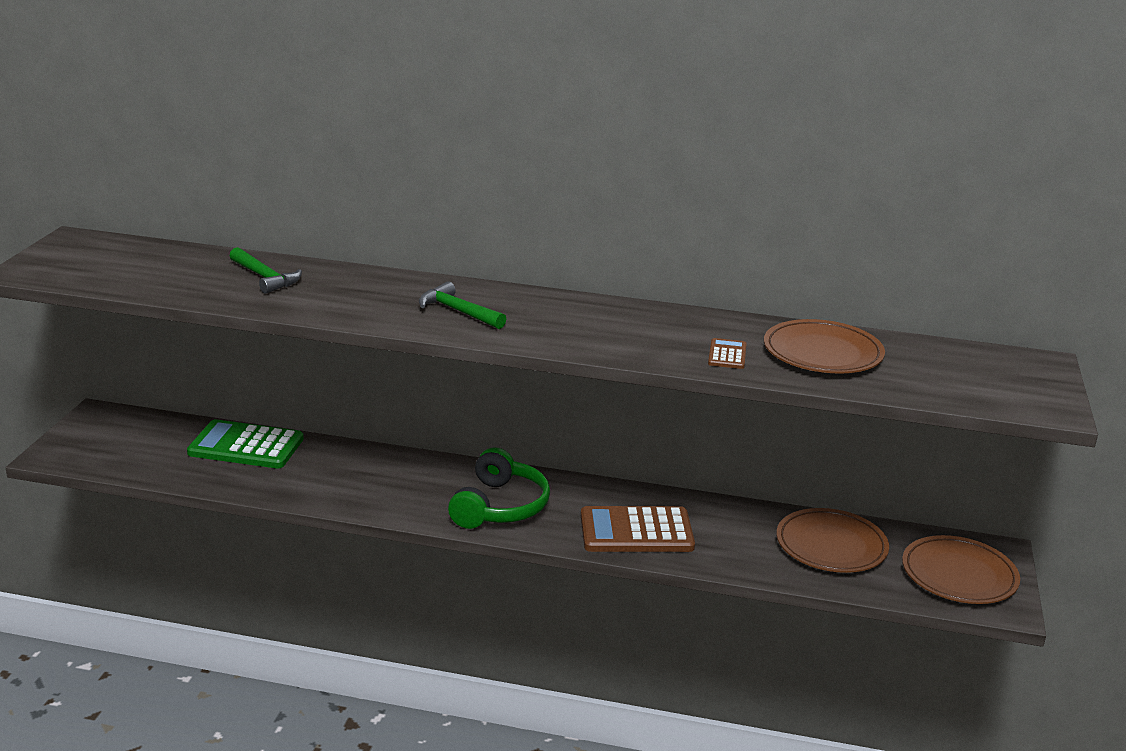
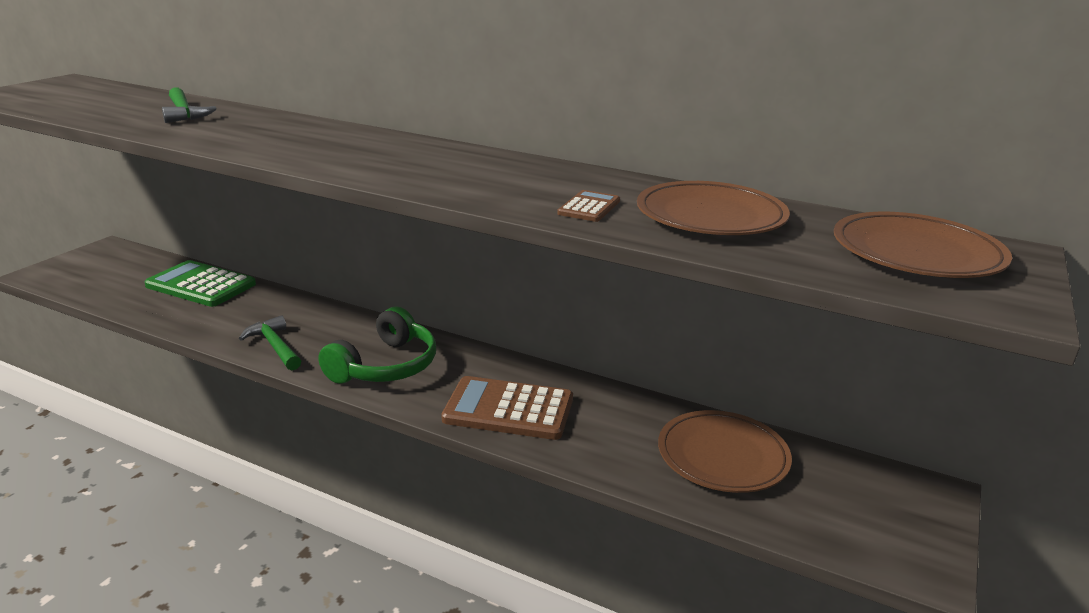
camera: 15 degrees right, 0 degrees up
(458, 311) = (331, 149): green hammer -> green hammer (275, 346)
(959, 575) = (872, 516): brown plate -> brown plate (916, 253)

